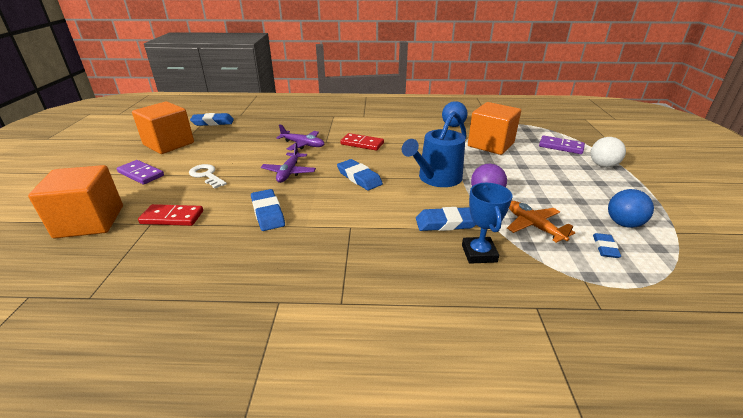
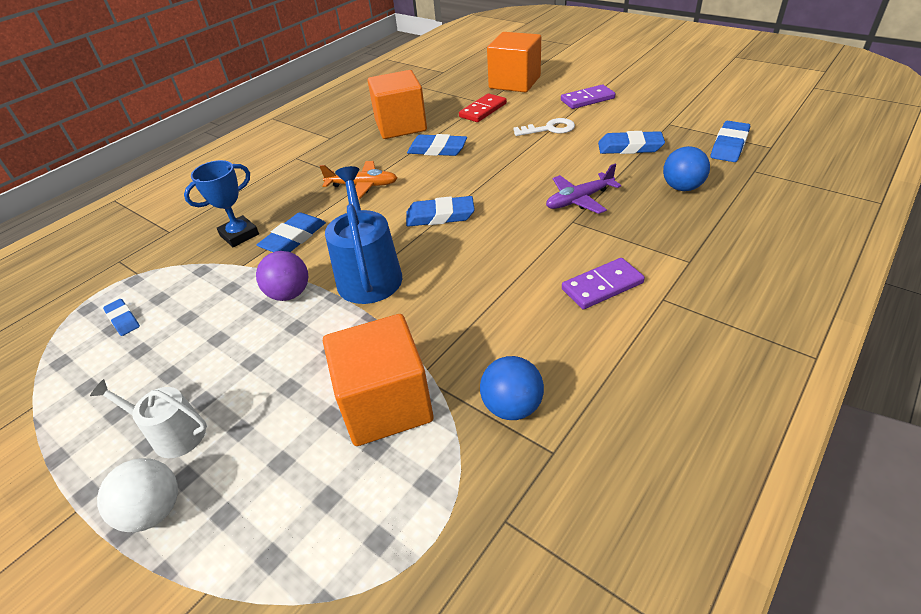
camera: 130 degrees right, 10 degrees up
(169, 144) = (663, 114): orange cube -> orange cube (400, 126)
(226, 144) = (630, 147): none -> blue eraser
(289, 172) = (505, 174): purple plane -> none
(362, 144) = (534, 251): red domino -> none
(479, 253) = (239, 235): blue trophy -> blue trophy turned 75 degrees counterclockwise
(533, 226) = (209, 293): orange plane -> orange plane (362, 186)
(561, 147) = (261, 519): purple domino -> purple domino (602, 286)
(587, 180) = (173, 434): none -> white watering can
(623, 224) = (104, 371): blue ball -> blue ball (682, 187)

